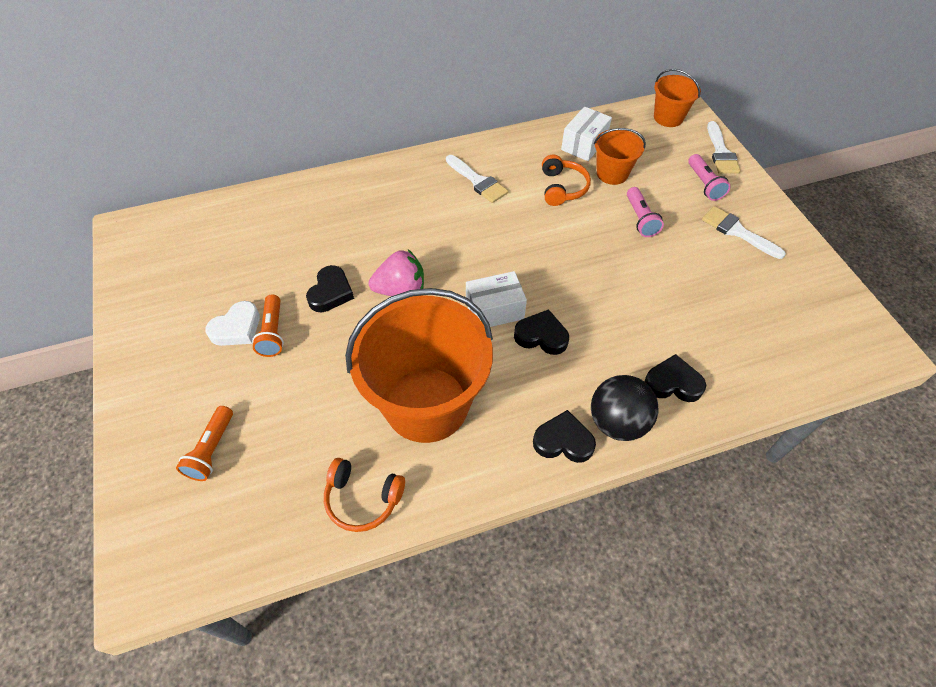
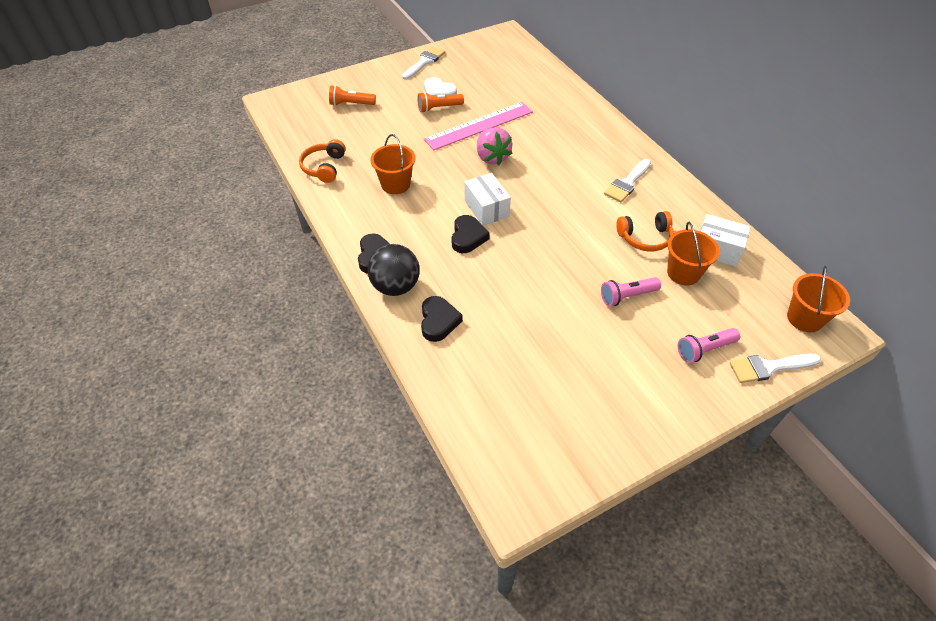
camera: 80 degrees right, 5 degrees down
(331, 292) = (479, 126): black heart -> pink ruler
(426, 404) = (395, 184): orange bucket -> orange bucket, size x0.48
(737, 231) = (642, 377): white brush -> white brush (424, 62)

